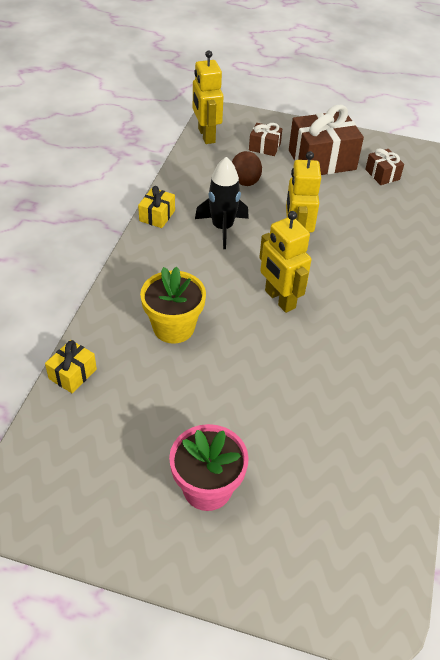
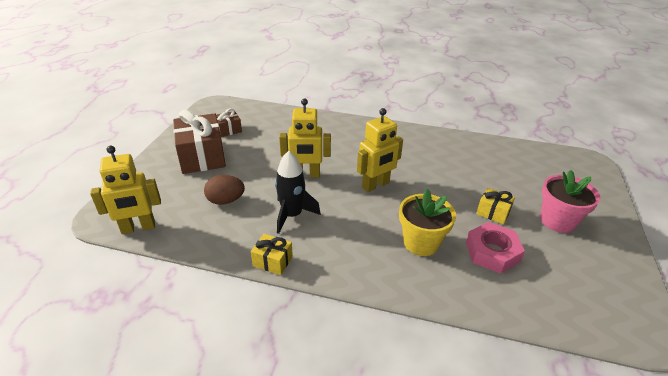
camera: 90 degrees left, 10 degrees down
(72, 374) = (497, 308): yellow gift -> yellow gift (493, 213)
(153, 391) = (492, 252): none -> pink nut
(264, 147) = (172, 188): brown gift -> none

